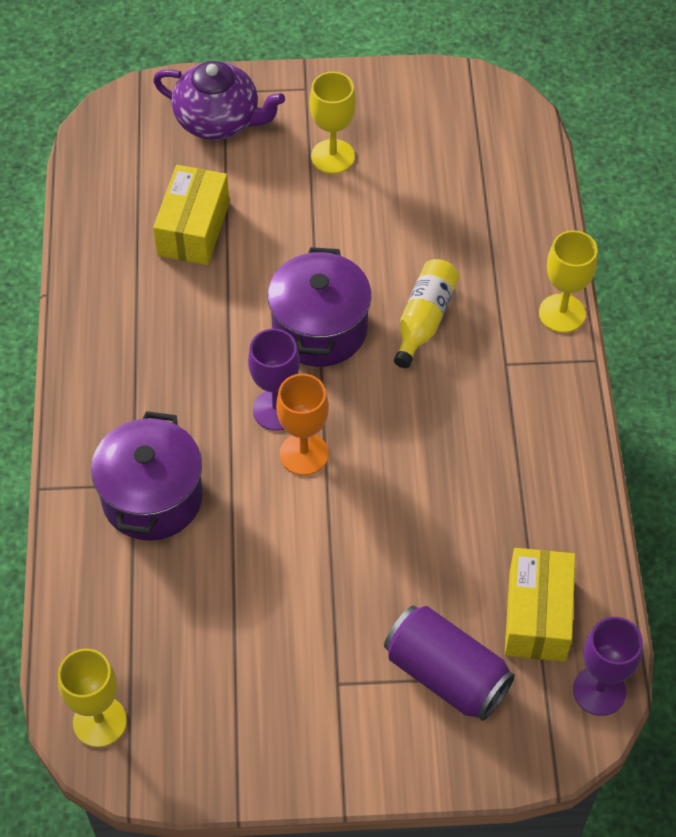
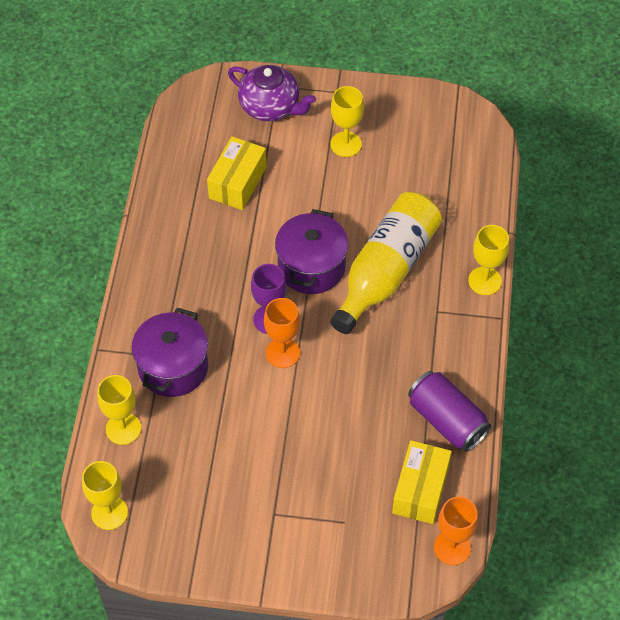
camera: 10 degrees right, 0 degrees up
(97, 596) = (123, 428): none -> yellow goblet
(424, 319) = (386, 271): yellow bottle -> yellow bottle, size x1.90
(446, 674) = (349, 519): purple can -> purple can (447, 420)
(599, 690) = (452, 547): purple goblet -> orange goblet

